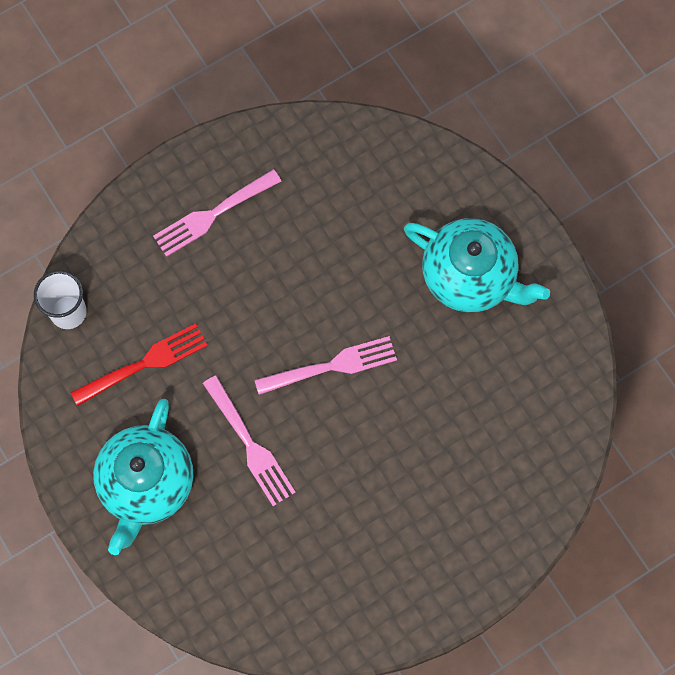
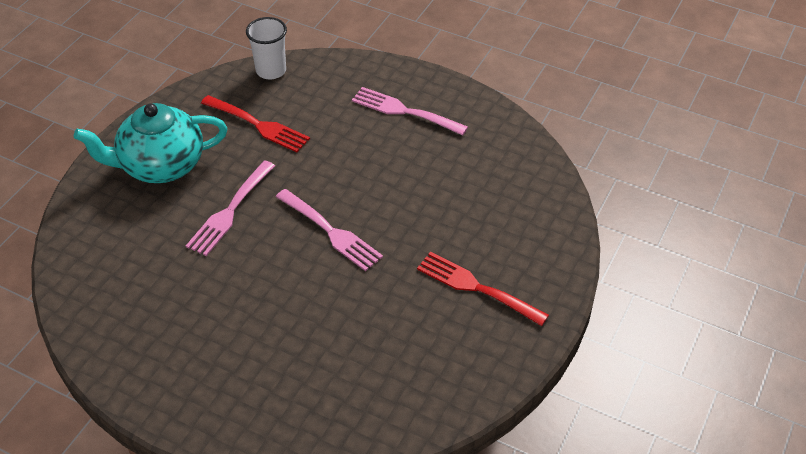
camera: 60 degrees right, 25 degrees down
(470, 277) = (477, 288): turquoise teapot -> red fork

